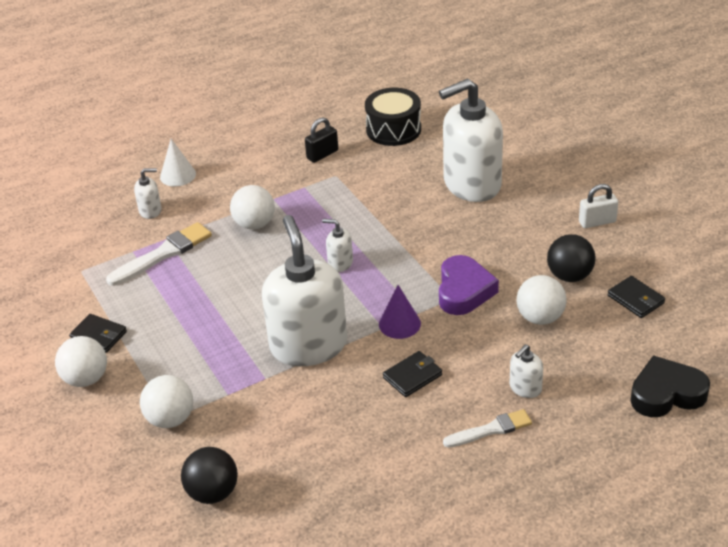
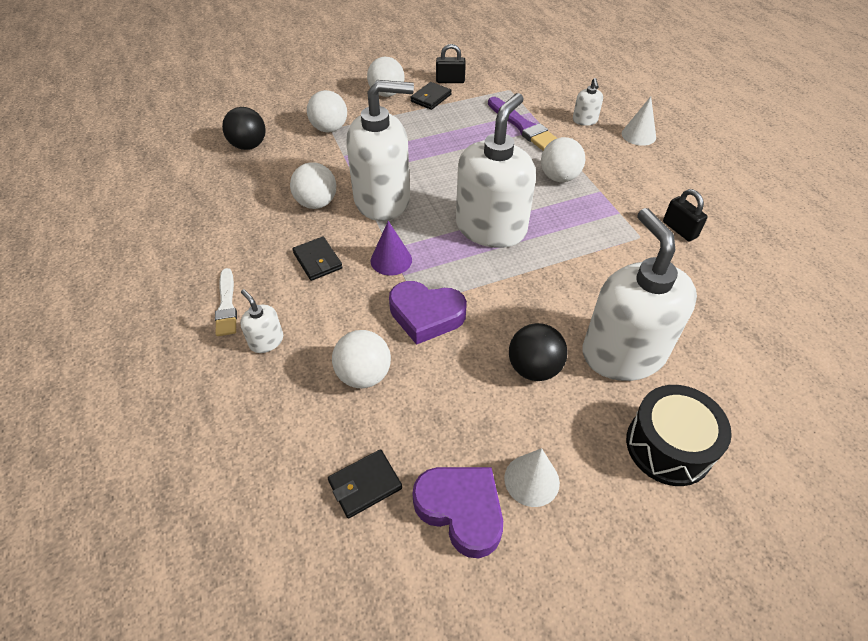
camera: 95 degrees right, 10 degrees up
(57, 323) = (450, 81): none -> black padlock
(163, 254) = (523, 127): white brush -> purple brush
(321, 398) = (316, 203): none -> white ball
(340, 263) = (491, 228): white soap dispenser -> white soap dispenser, size x2.40
(393, 129) = (738, 293): black drum -> black drum (668, 446)
(569, 276) = (427, 420): black ball -> black ball (534, 368)
(597, 222) = (531, 480): white padlock -> white cone
(633, 251) = (461, 510): none -> purple heart
(666, 393) = (198, 472): black heart -> none

